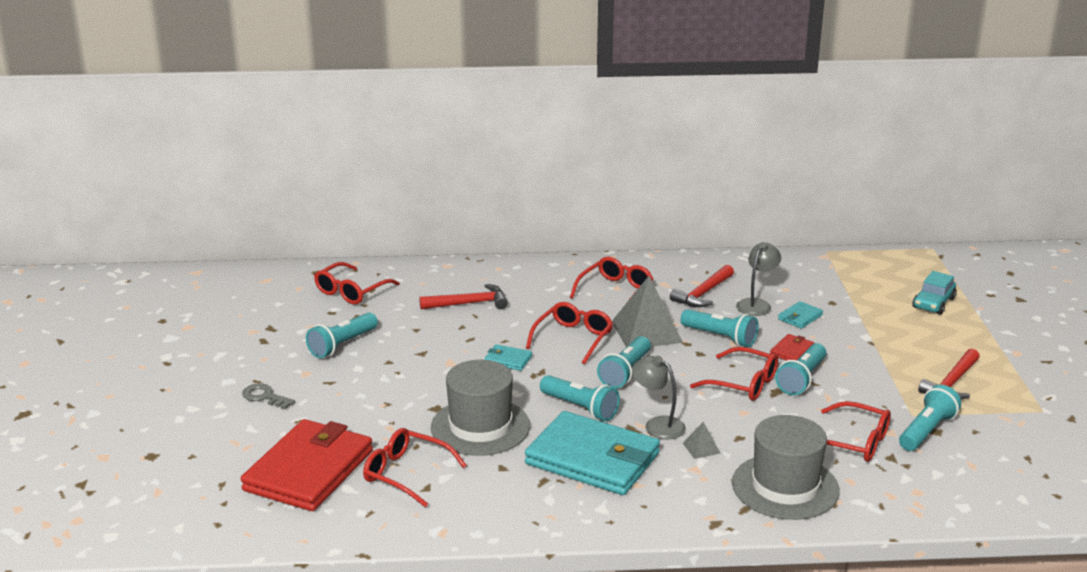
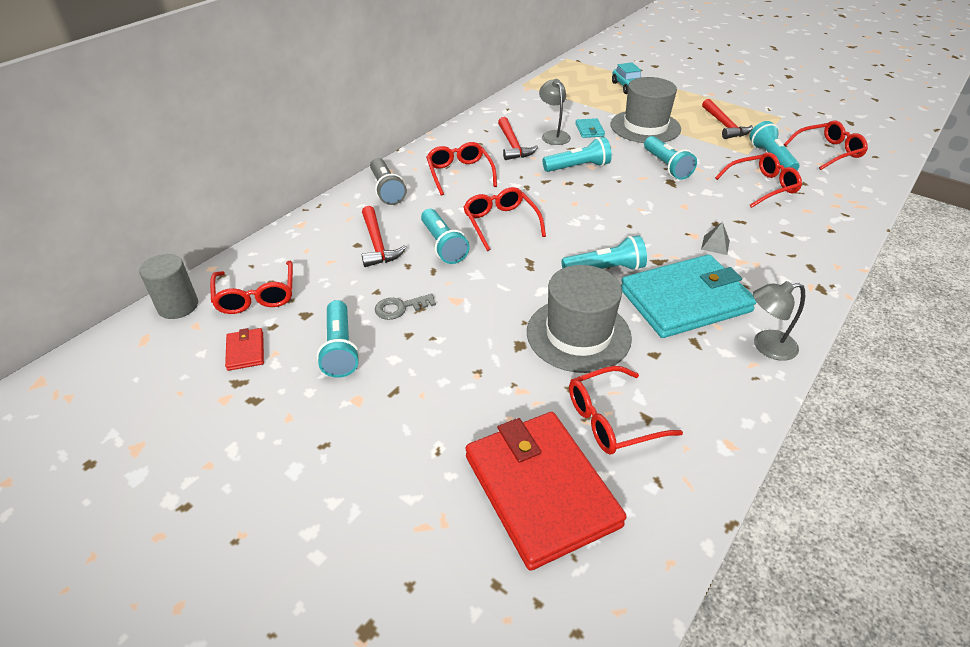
camera: 50 degrees left, 15 degrees up
(264, 396) = (362, 454): grey key -> grey key (400, 308)
(307, 273) = (178, 306): none -> grey cylinder
(469, 303) = (377, 244): red hammer -> red hammer turned 135 degrees clockwise
(508, 360) = (491, 268): turquoise wallet -> none
(541, 274) = (386, 190): none -> grey flashlight
(625, 372) = (578, 225): turquoise flashlight -> turquoise flashlight (443, 245)
(646, 331) = (532, 189): grey pyramid -> none
(658, 425) = (665, 247): grey lamp -> grey lamp (766, 346)
(743, 383) = (648, 188): red glasses -> red glasses (828, 152)
(785, 487) = (795, 237): grey hat -> grey hat (645, 127)
(792, 351) = (627, 152): red wallet -> red wallet (245, 351)

